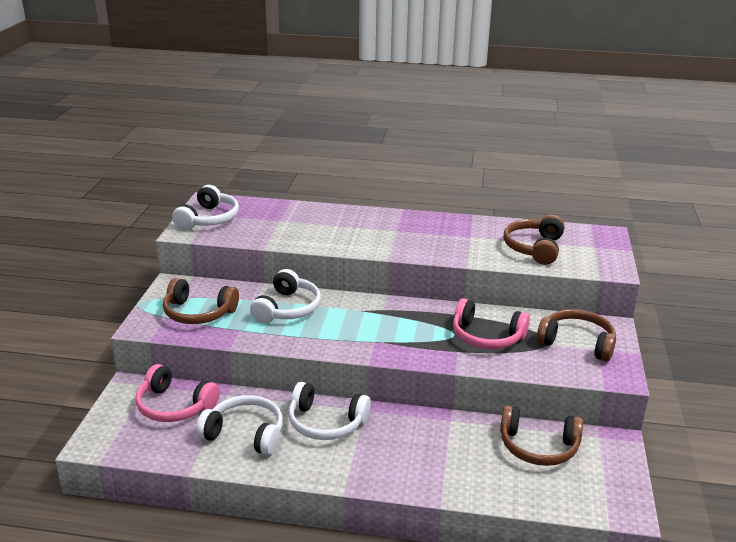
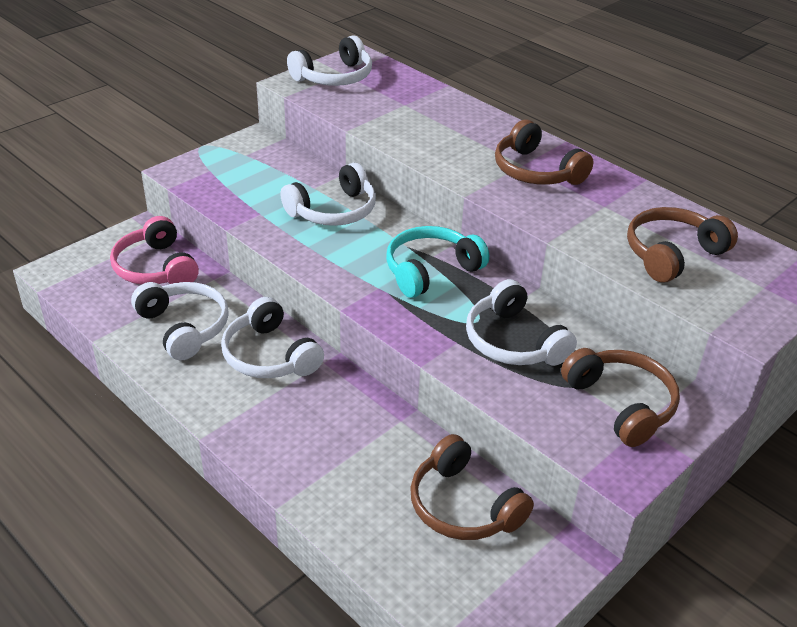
camera: 35 degrees right, 10 degrees up
(198, 313) = (243, 178): brown headphones -> brown headphones (536, 171)
(393, 318) = (431, 271): none -> turquoise headphones
(486, 336) = (514, 341): pink headphones -> white headphones

